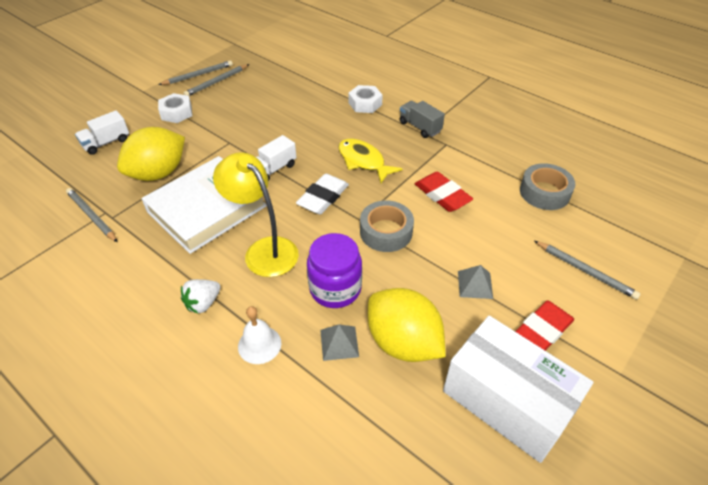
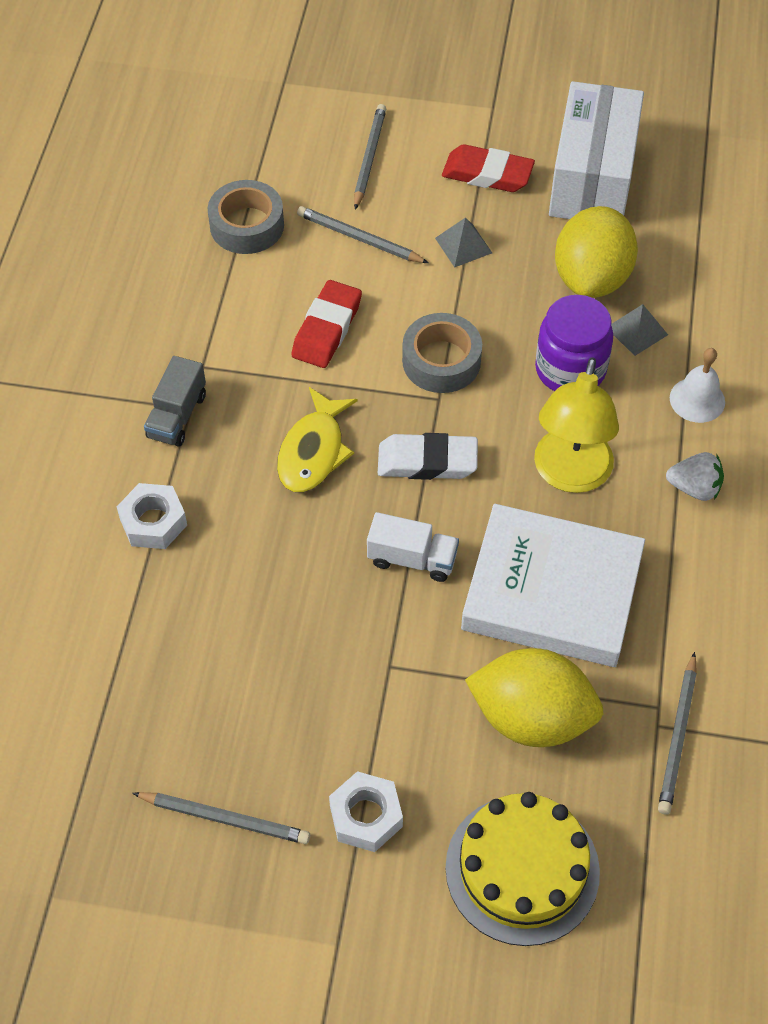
camera: 120 degrees left, 10 degrees up
(106, 143) = (522, 869): white truck -> yellow cake
(198, 75) = (220, 875): grey pencil -> grey pencil (360, 238)

